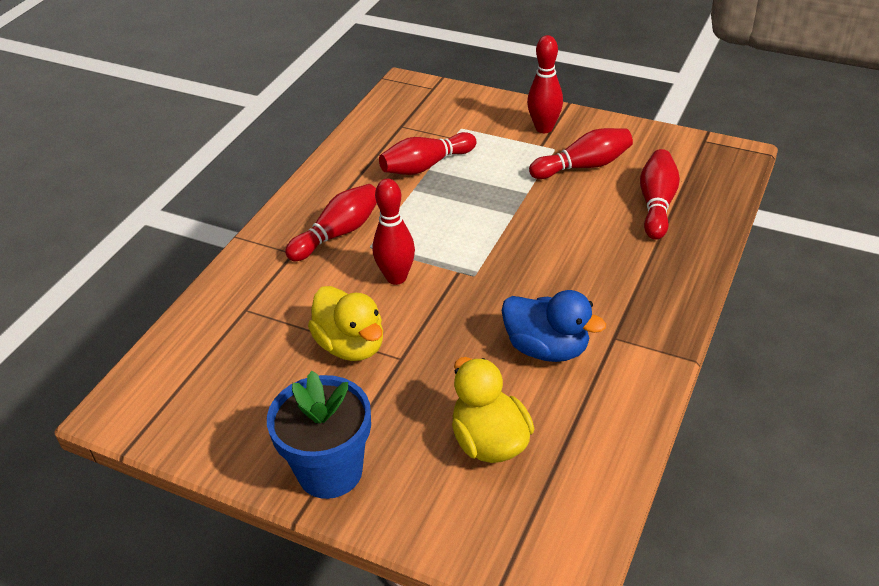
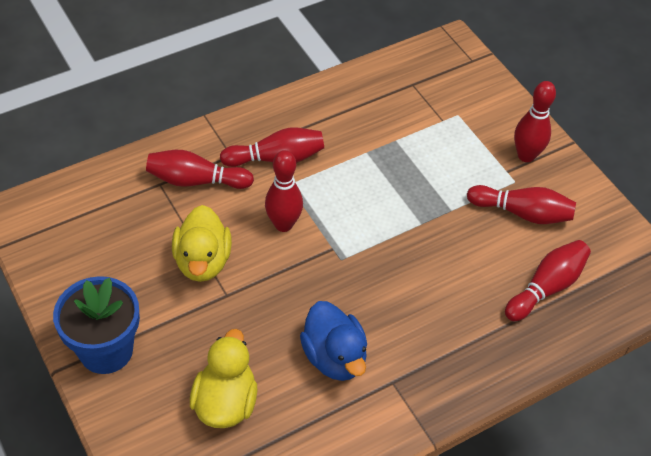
camera: 30 degrees right, 10 degrees up
(426, 166) = (396, 135): red bowling pin -> red bowling pin (196, 181)

